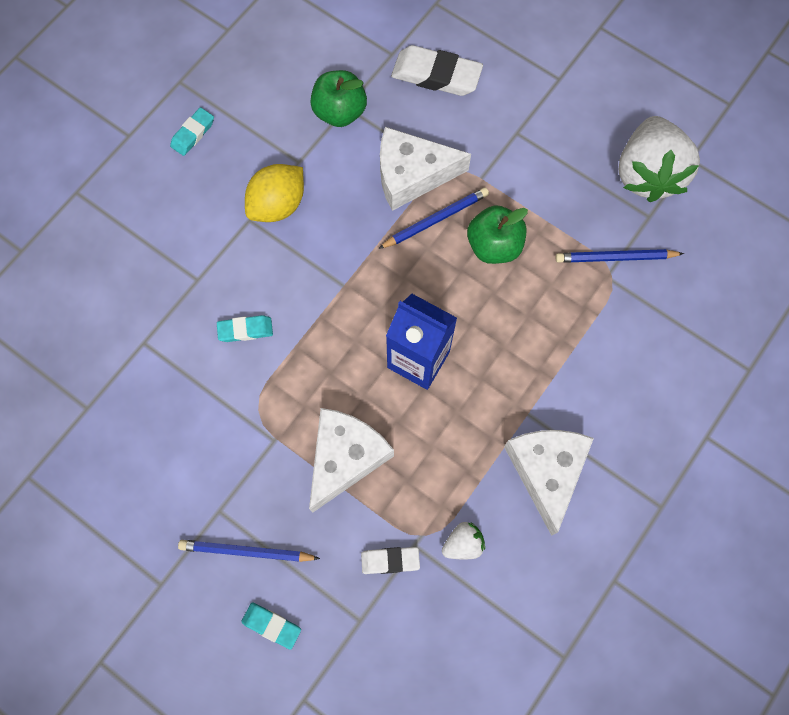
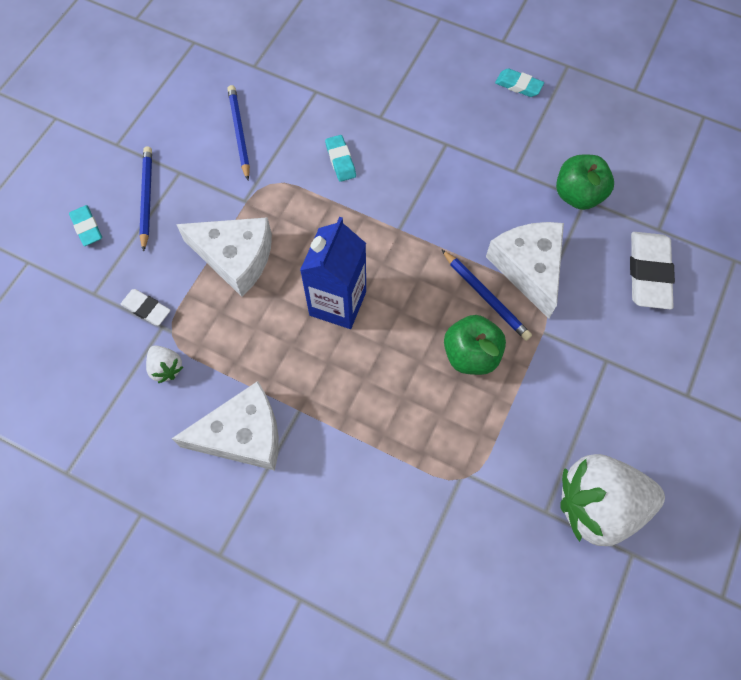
camera: 80 degrees right, 5 degrees down
(271, 625) = (87, 227): turquoise eraser -> turquoise eraser turned 45 degrees counterclockwise
(278, 205) = (466, 162): yellow lemon -> none
(390, 560) = (146, 309): white eraser -> white eraser turned 45 degrees counterclockwise
(615, 258) = (487, 479): blue pencil -> blue pencil (239, 133)

